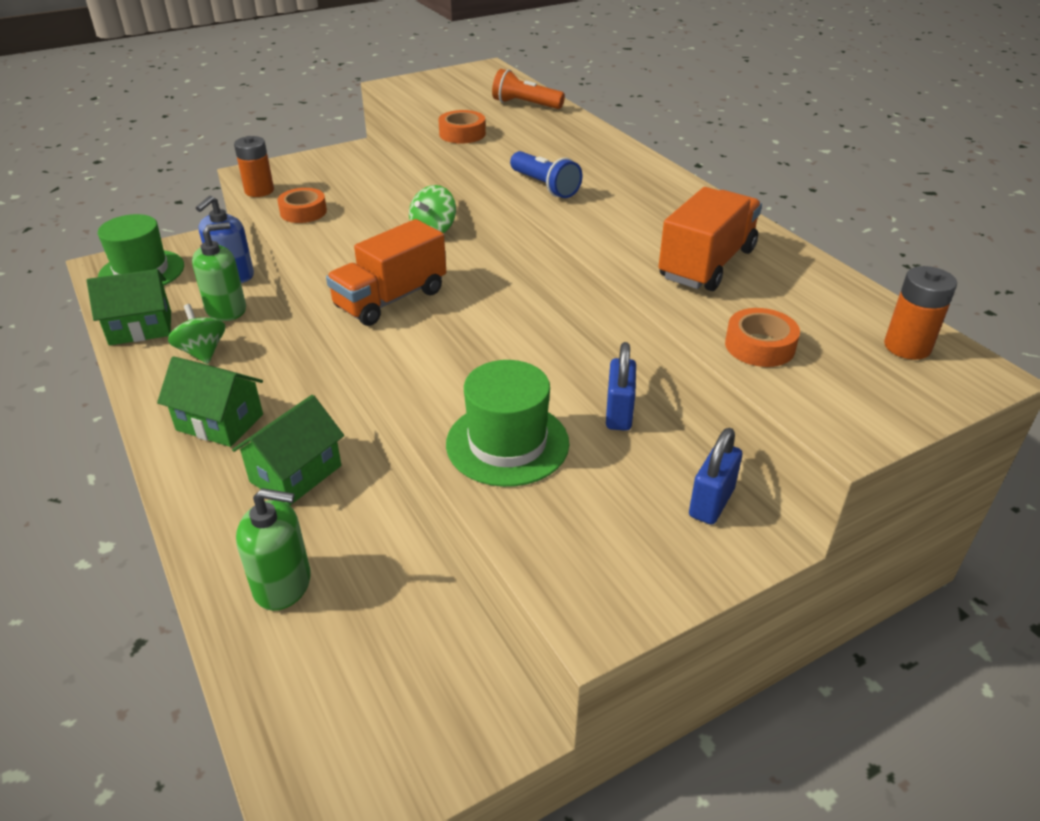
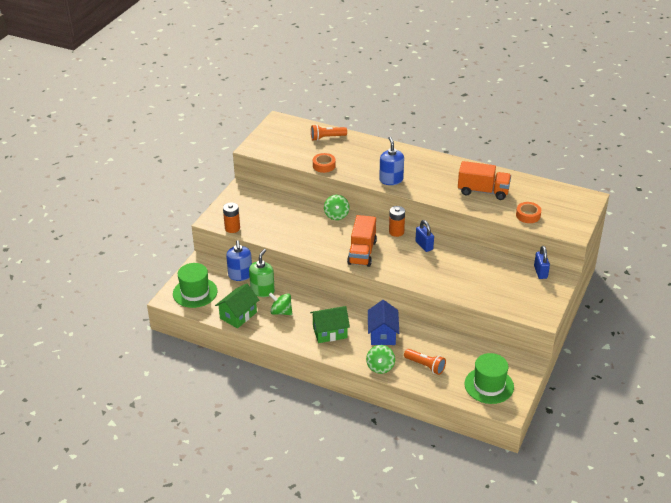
camera: 35 degrees left, 0 degrees up
(204, 535) = (380, 367): none -> green spinning top
(283, 584) = (425, 366): green soap dispenser -> orange flashlight
(295, 473) = (382, 334): green house -> blue house
(303, 212) = (269, 230): orange tape -> none
(507, 443) = (466, 283): green hat -> green hat (489, 385)
(545, 186) = (391, 180): blue flashlight -> blue soap dispenser
(619, 413) = (487, 258): blue padlock -> blue padlock (424, 245)
(707, 264) = (483, 191): orange truck -> orange truck turned 105 degrees clockwise
(907, 347) = (565, 197): orange battery -> orange battery (396, 232)

